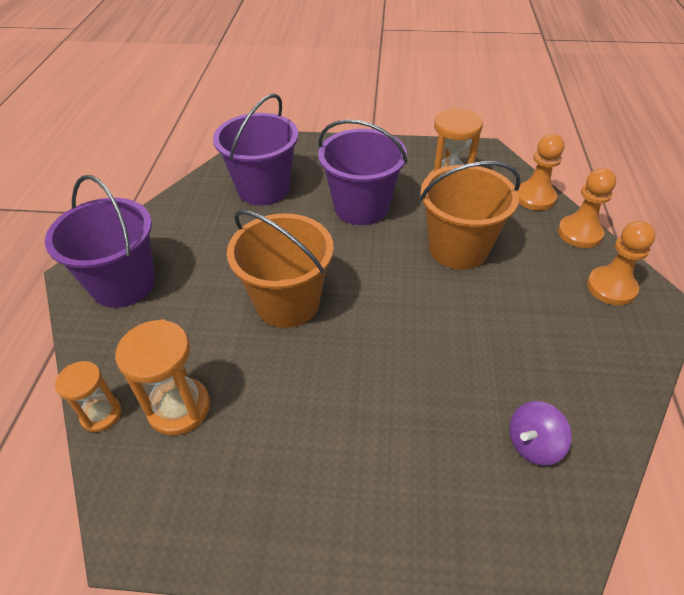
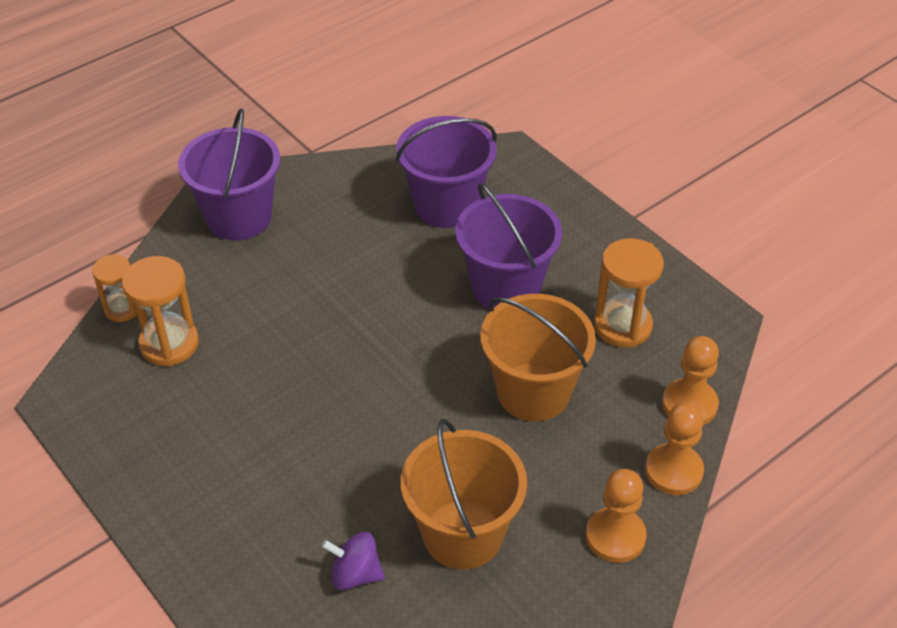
camera: 45 degrees right, 0 degrees up
(287, 302) = (331, 326): orange bucket -> orange bucket (463, 534)

